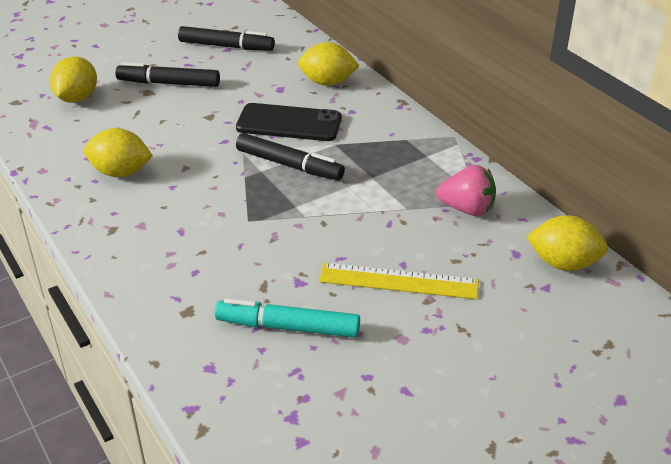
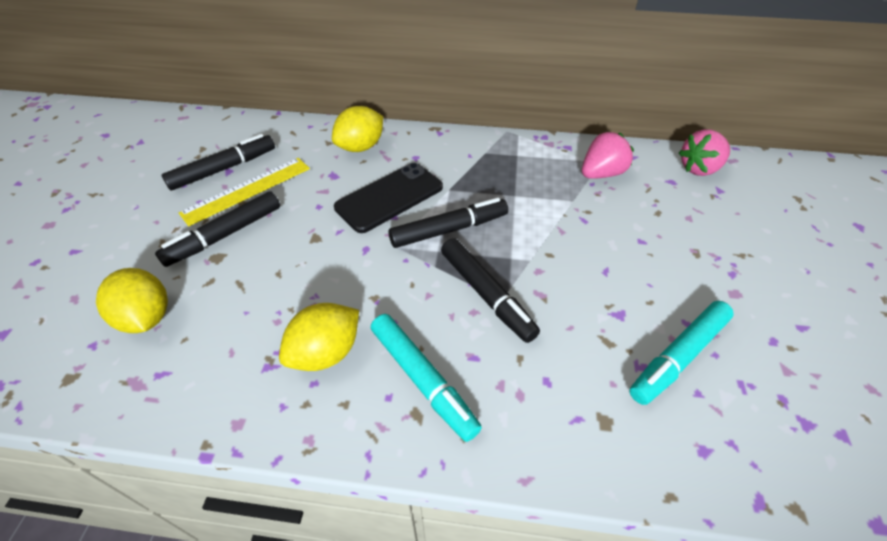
camera: 50 degrees left, 10 degrees up
(140, 219) = (422, 379): none -> turquoise marker
(244, 211) = (486, 294): none -> black marker
(398, 281) = (662, 255): yellow ruler -> yellow ruler (247, 190)
(563, 263) = (699, 168): yellow lemon -> pink strawberry

